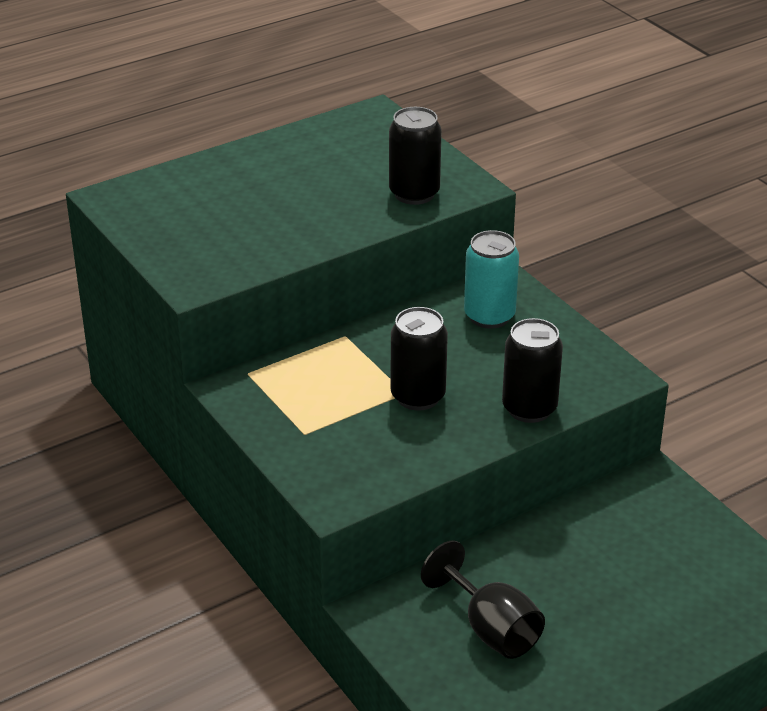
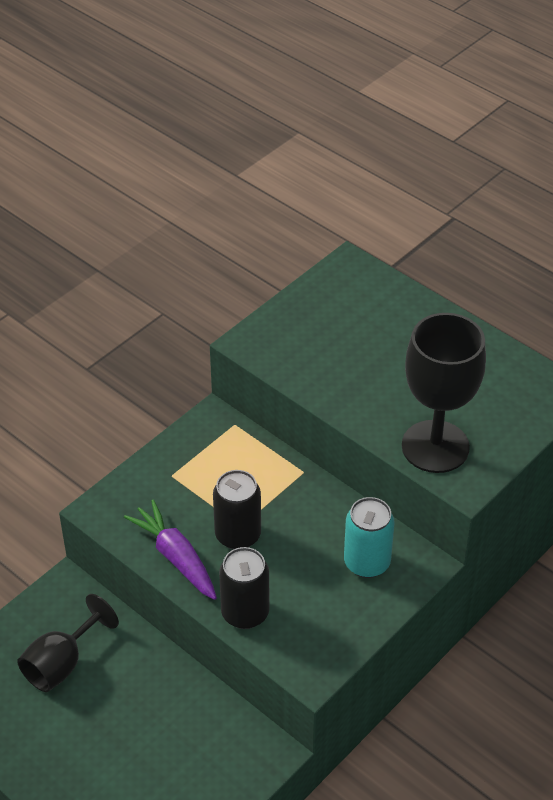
camera: 75 degrees right, 10 degrees up
(414, 194) = (435, 447): black can -> black goblet
(432, 447) = (176, 557): none -> purple carrot

